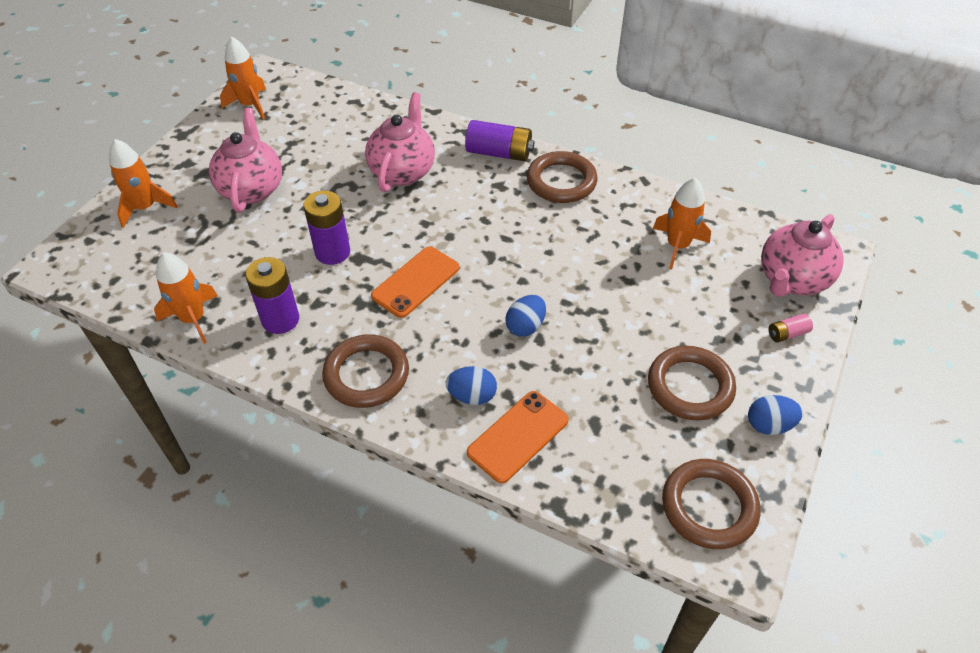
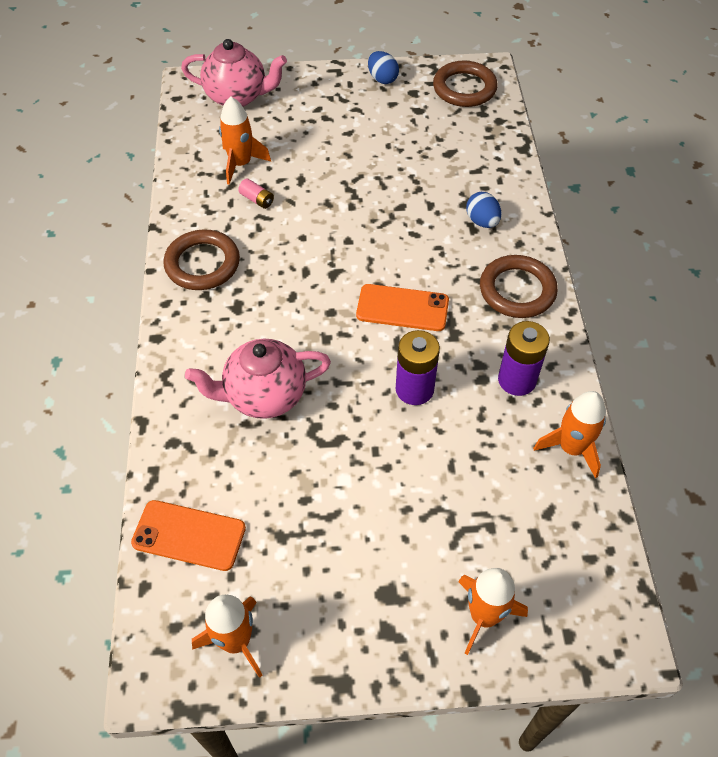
camera: 120 degrees left, 5 degrees up
(252, 189) = (381, 522): pink teapot -> none
(499, 153) = (186, 328): purple battery -> none
(518, 436) = (492, 185): orange phone -> orange phone (189, 535)
(525, 326) = (394, 219): blue egg -> none
(690, 386) = (380, 119): brown ring -> none
(787, 334) = (295, 88): pink battery -> pink battery (257, 199)

